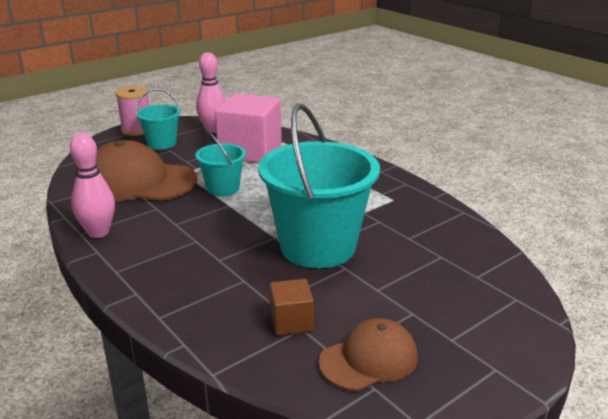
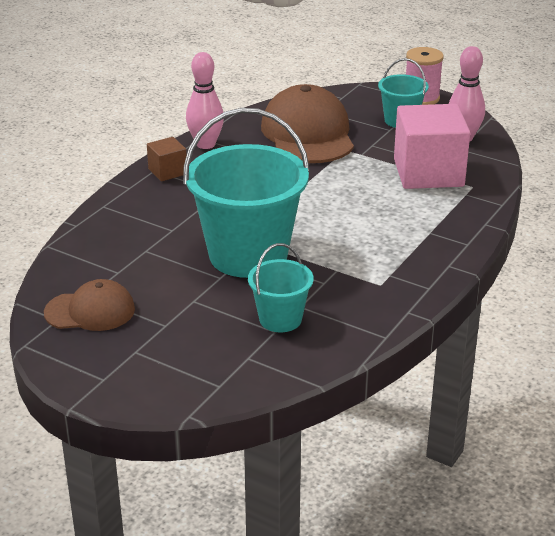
camera: 70 degrees right, 5 degrees up
(223, 188) = (327, 179): turquoise bucket -> turquoise bucket (280, 319)
(291, 321) = (124, 265): brown cube -> brown cube (167, 171)
(369, 359) = (90, 311): brown cap -> brown cap turned 45 degrees counterclockwise

